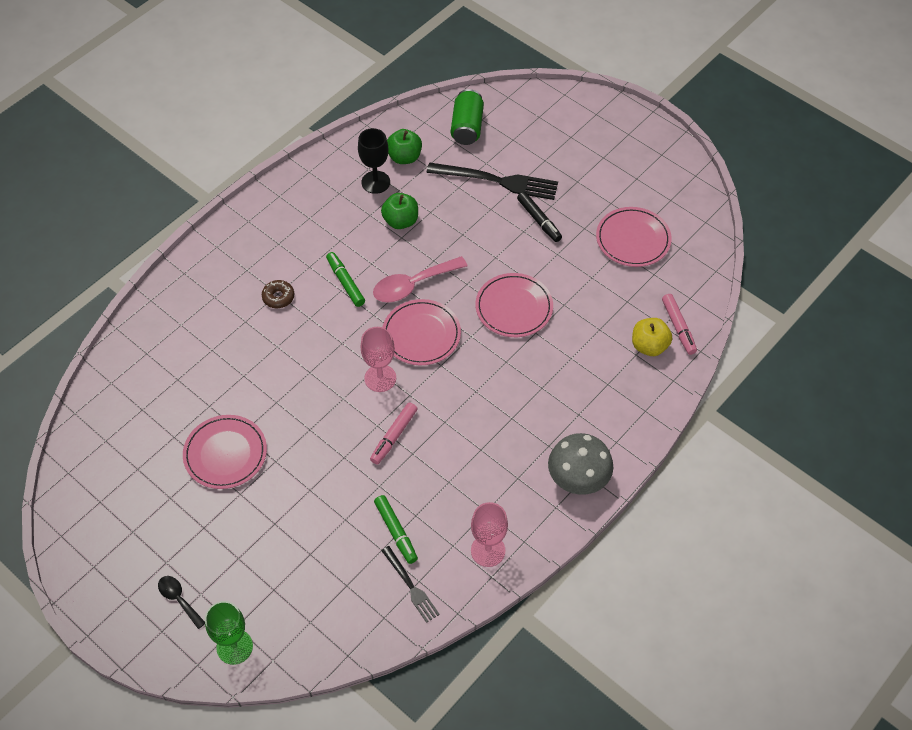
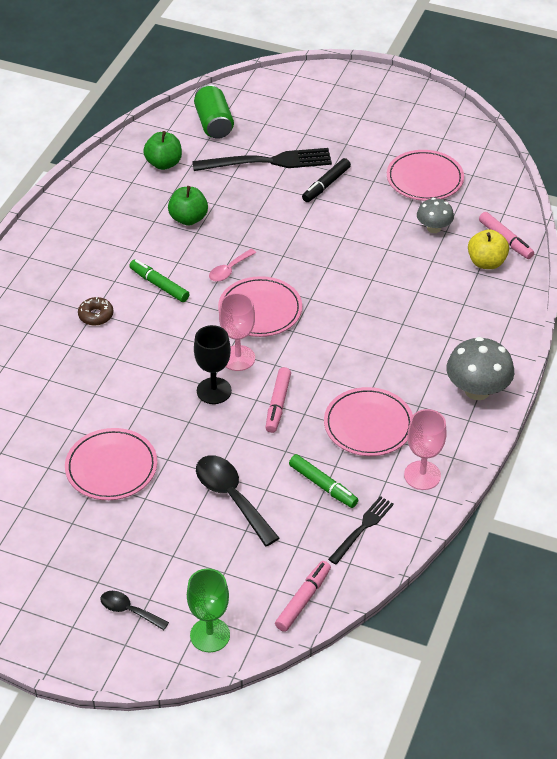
camera: 20 degrees left, 10 degrees down
(312, 517) = (231, 497): none -> black spoon
(327, 640) = (303, 600): none -> pink marker
(375, 182) = (145, 192): black goblet -> black goblet (214, 391)
(411, 586) = (362, 528): black fork -> black fork turned 90 degrees counterclockwise
(412, 285) = (229, 270): pink spoon -> pink spoon, size x0.57
(514, 307) = (340, 264): pink plate -> pink plate (368, 425)
(539, 220) = (326, 185): black marker -> black marker turned 90 degrees clockwise
(617, 295) = (434, 228): none -> grey mushroom

